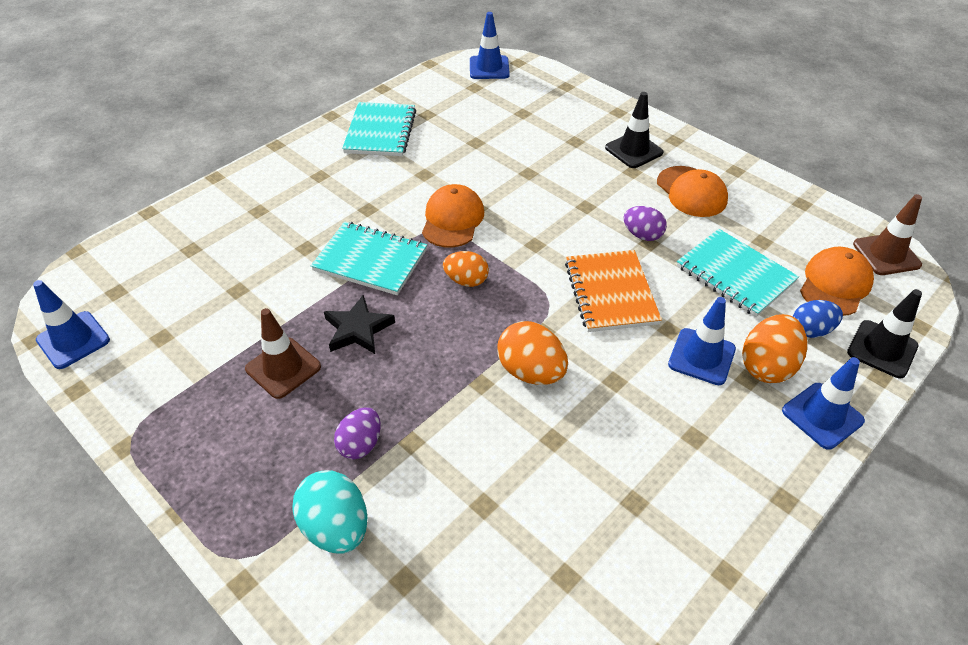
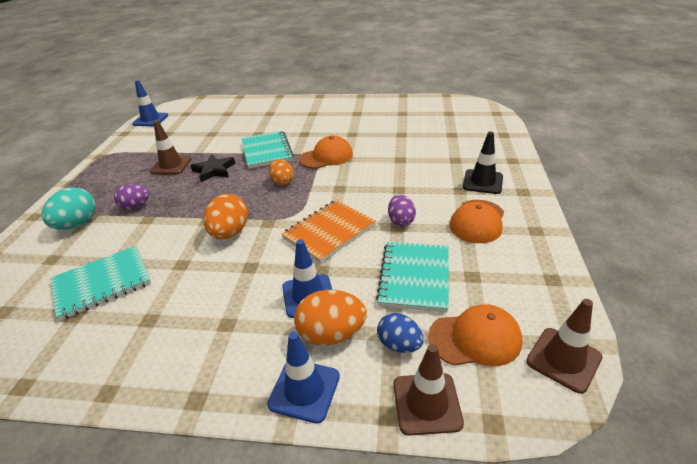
camera: 55 degrees right, 10 degrees down
(380, 132) = (367, 110): turquoise notebook -> turquoise notebook (102, 283)
(489, 68) = (474, 109): blue traffic cone -> none
(882, 349) = (427, 403): black traffic cone -> brown traffic cone

